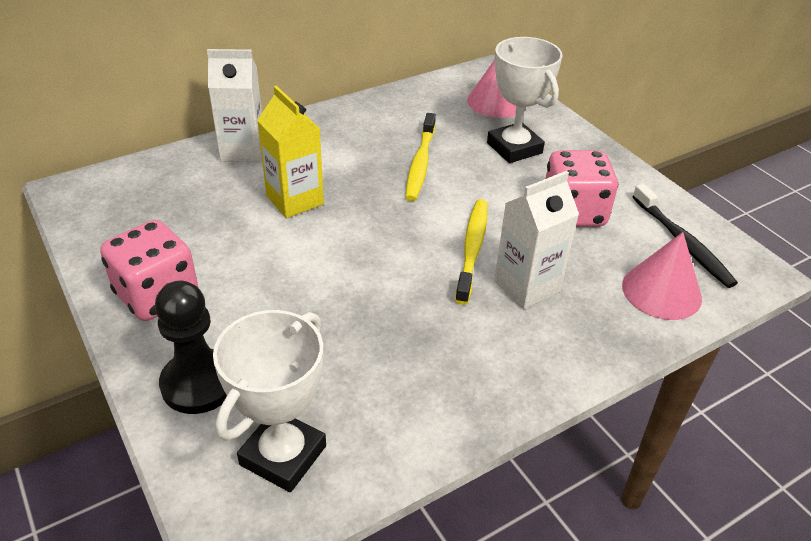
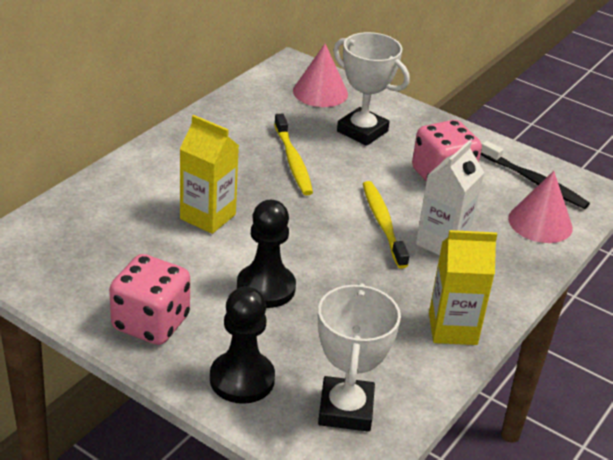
camera: 25 degrees left, 5 degrees down
(243, 151) = (125, 183): white carton -> none
(298, 288) = (266, 288): none -> black pawn
(474, 392) = (452, 329): none -> yellow carton

